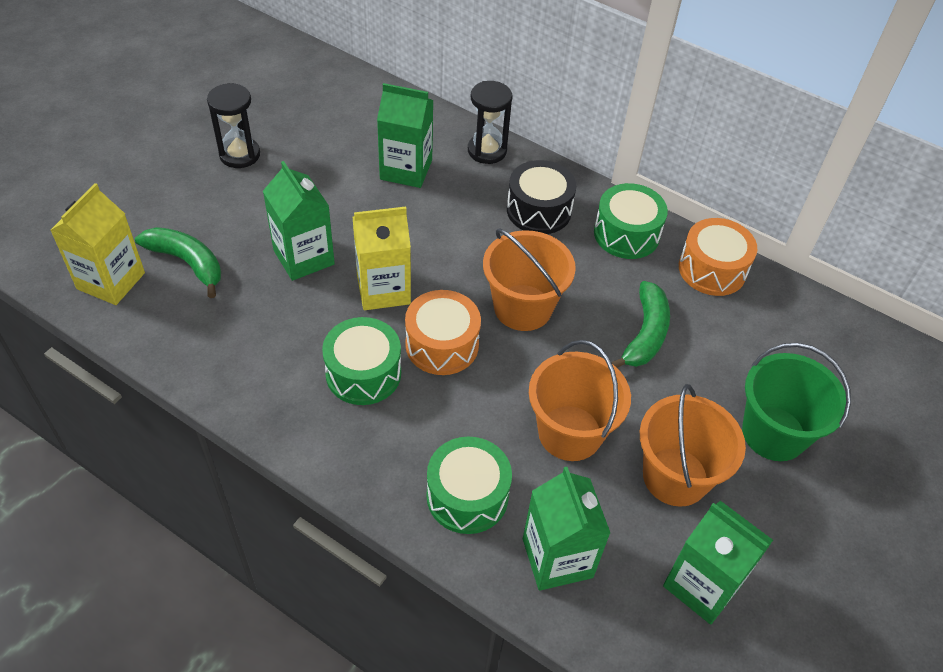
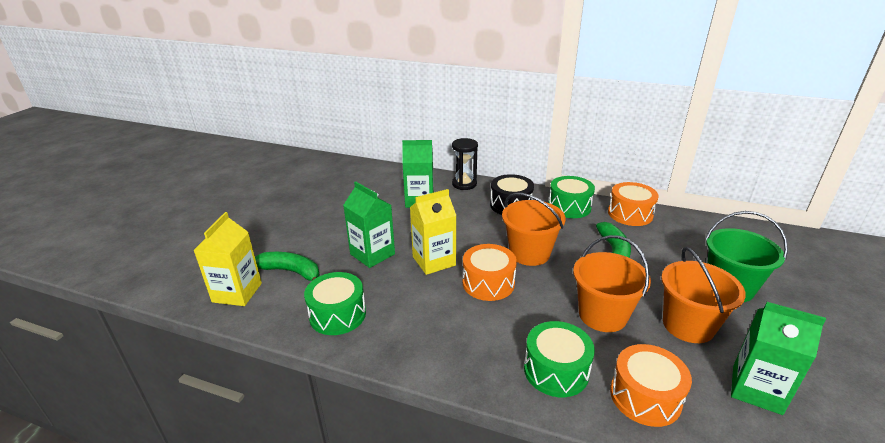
camera: 10 degrees left, 20 degrees down
(239, 155) = (309, 211): black hourglass -> none
(363, 373) = (442, 310): green drum -> green drum (337, 314)
(557, 558) = (645, 397): green carton -> orange drum

